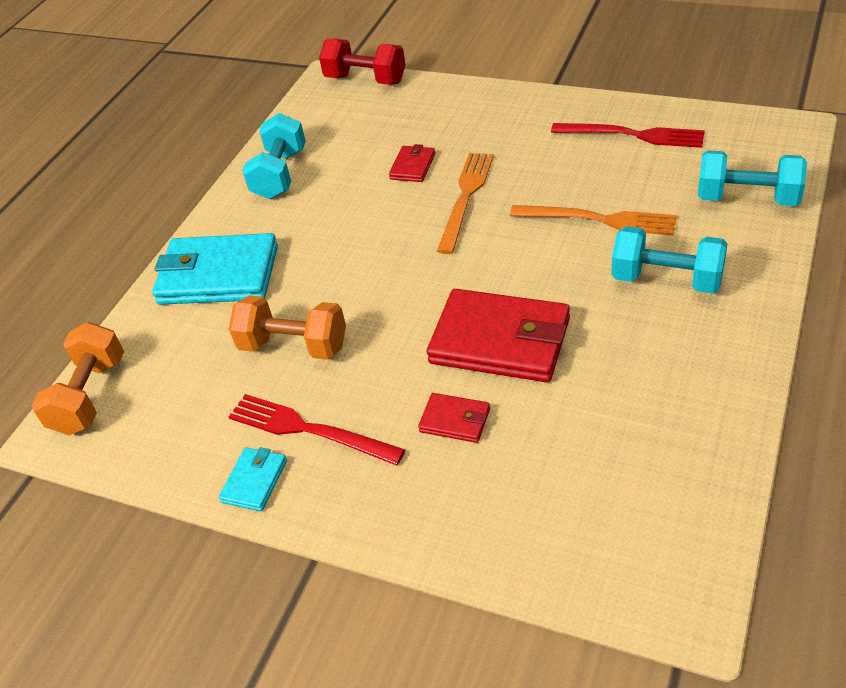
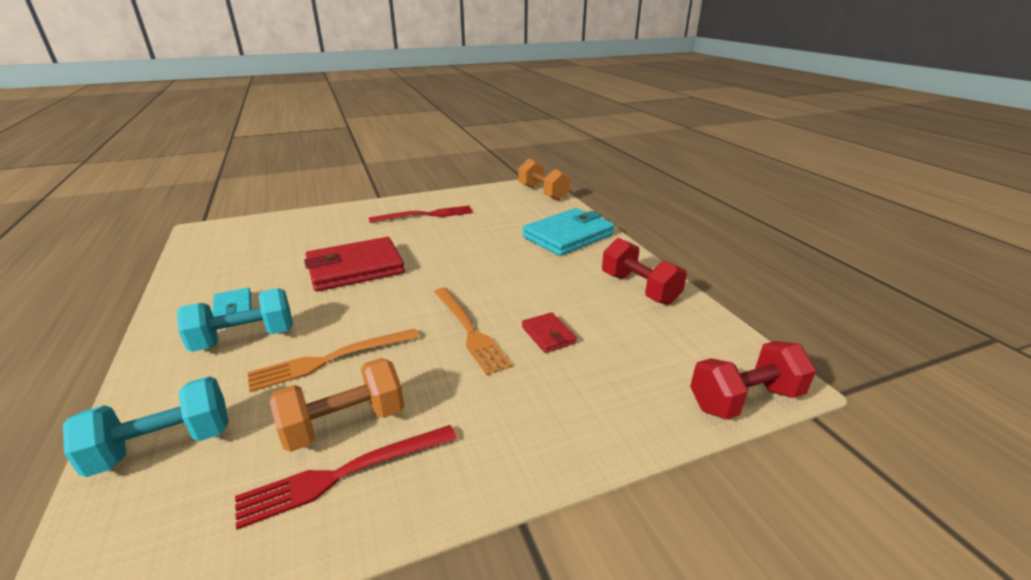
camera: 130 degrees right, 15 degrees down
(254, 481) = (430, 200): turquoise wallet -> turquoise wallet (233, 307)
(280, 174) = (639, 288): turquoise dumbbell -> red dumbbell
(294, 346) = (476, 230): orange dumbbell -> orange dumbbell (344, 424)
(455, 420) = (354, 238): red wallet -> none

